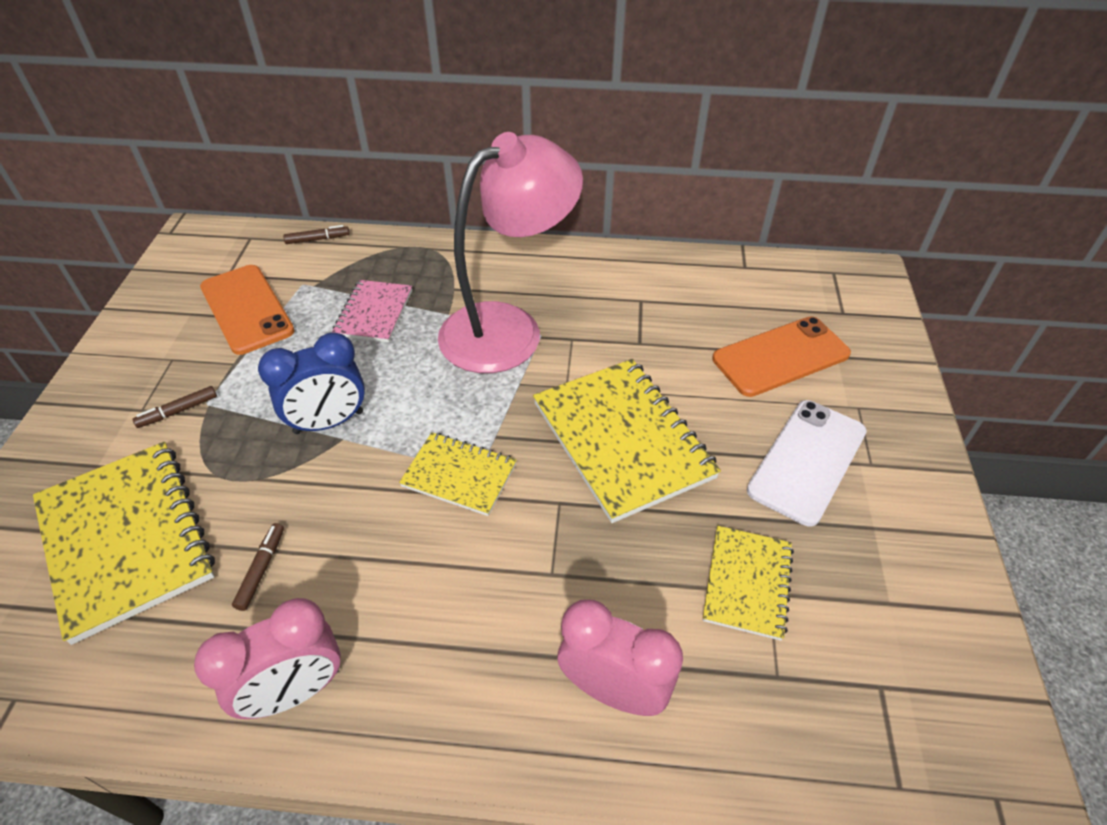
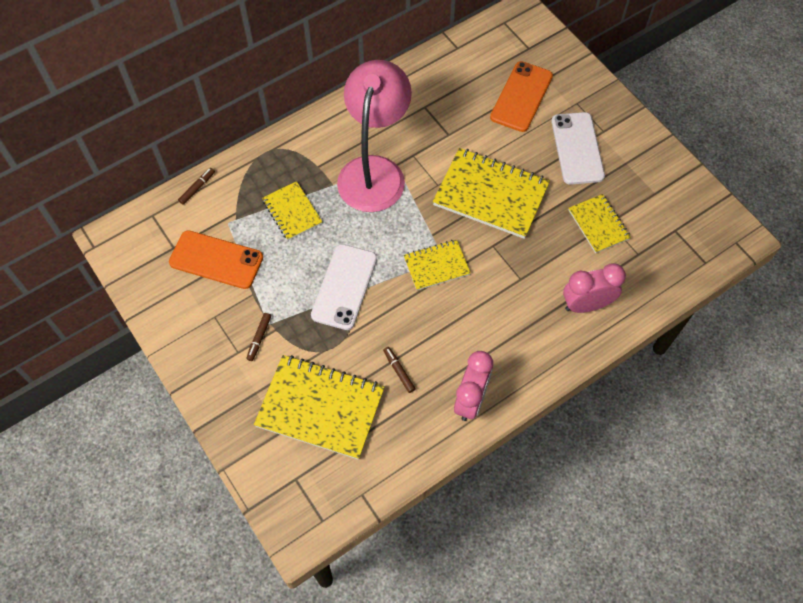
camera: 40 degrees left, 15 degrees up
(329, 422) = (344, 287): blue clock -> white phone
(374, 313) = (292, 212): pink notebook -> yellow notebook

